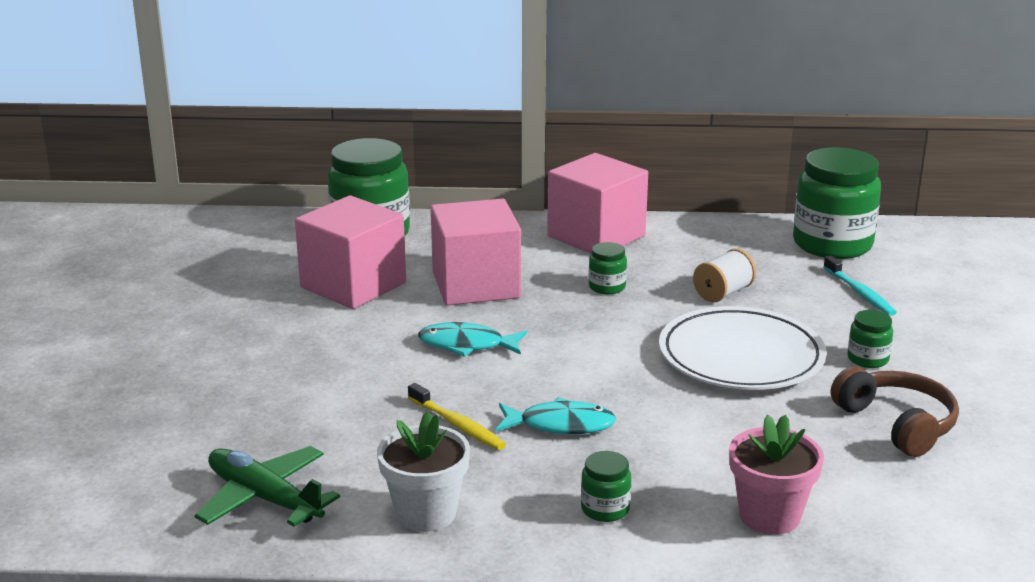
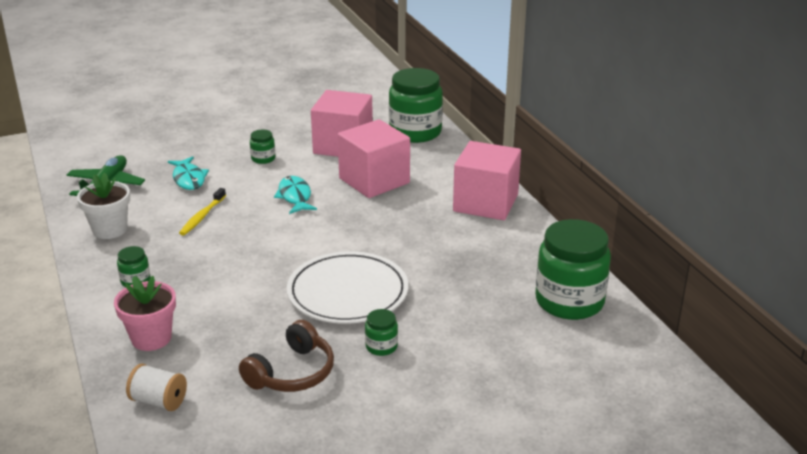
camera: 65 degrees right, 5 degrees up
(561, 425) = (219, 247): turquoise fish -> turquoise fish (189, 179)
(607, 287) = (410, 224): green jar -> green jar (263, 159)
(723, 293) = (439, 268): white spool -> white spool (159, 401)
(860, 293) = (490, 327): turquoise toothbrush -> none

